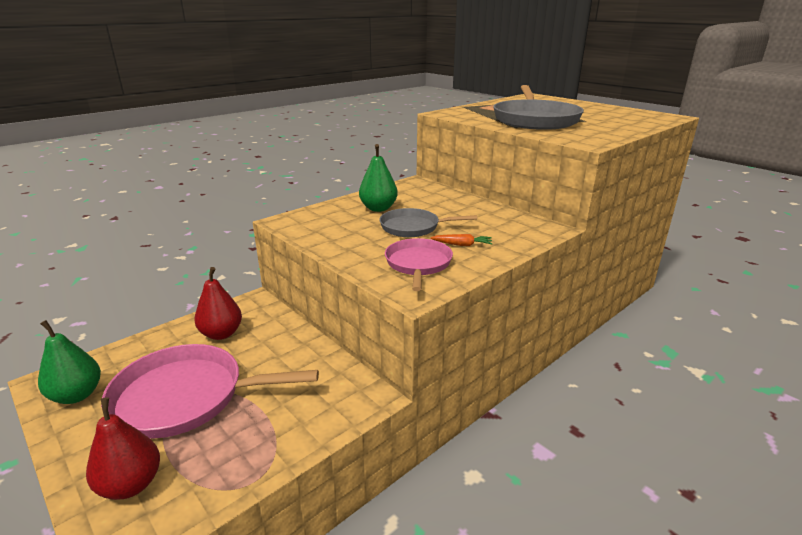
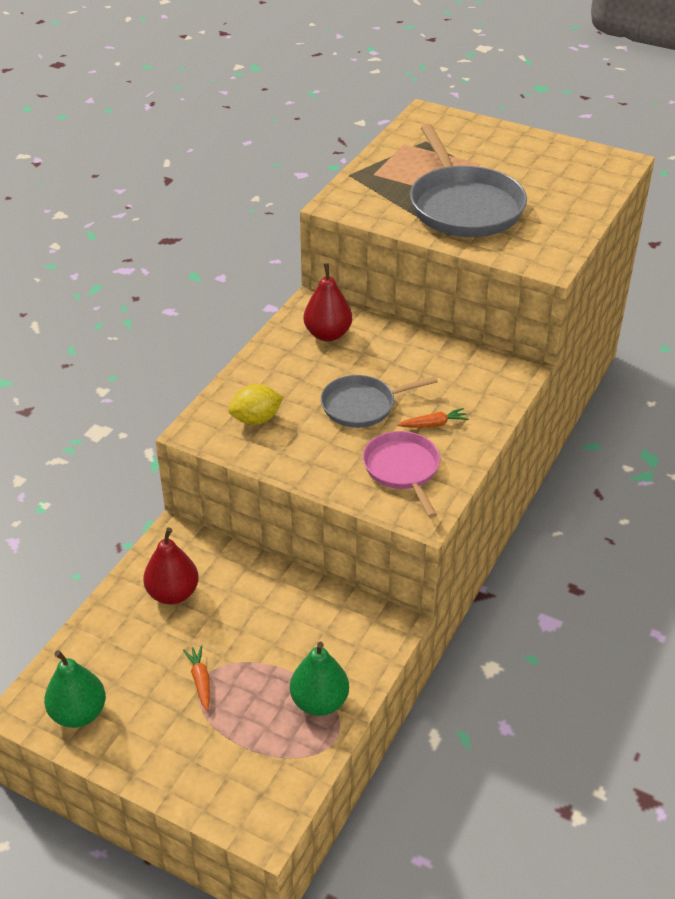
camera: 20 degrees left, 15 degrees up
(131, 485) = (226, 777): red pear -> red pear (328, 334)
(185, 397) = (200, 681): pink pan -> orange carrot
(330, 222) = (256, 419): none -> yellow lemon
(378, 208) = (298, 377): green pear -> green pear (319, 702)

